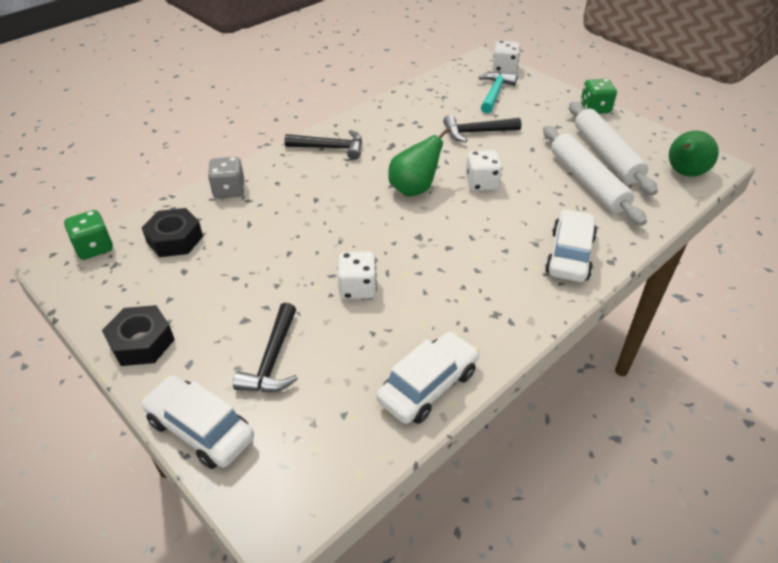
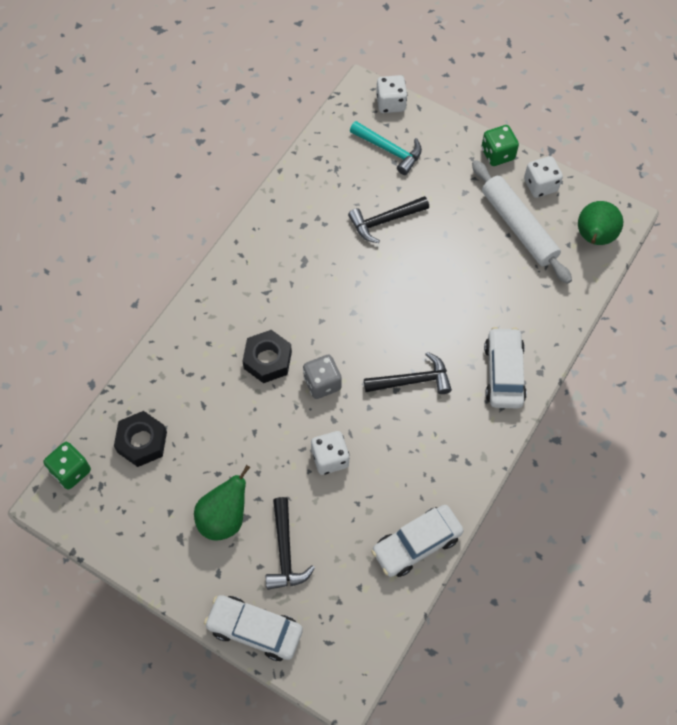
camera: 15 degrees left, 20 degrees up
(142, 342) = (169, 563): black nut -> black nut (268, 360)
(229, 190) = (165, 365): grey dice -> grey dice (322, 383)
(330, 148) = (243, 280): black hammer -> black hammer (412, 380)
(414, 189) = (344, 321): green pear -> green pear (224, 518)
(428, 386) = (416, 544): white car -> white car turned 150 degrees counterclockwise
(482, 183) = (407, 297): white dice -> white dice (540, 185)
(495, 93) = (389, 150): turquoise hammer -> turquoise hammer turned 120 degrees clockwise
(587, 182) = (505, 272): white rolling pin -> none

